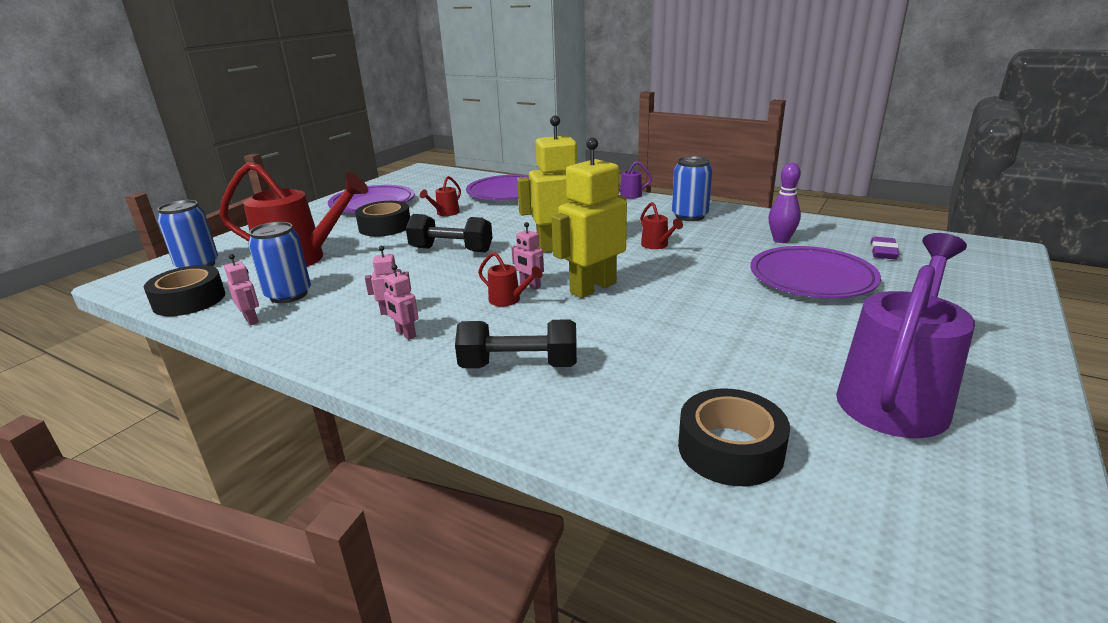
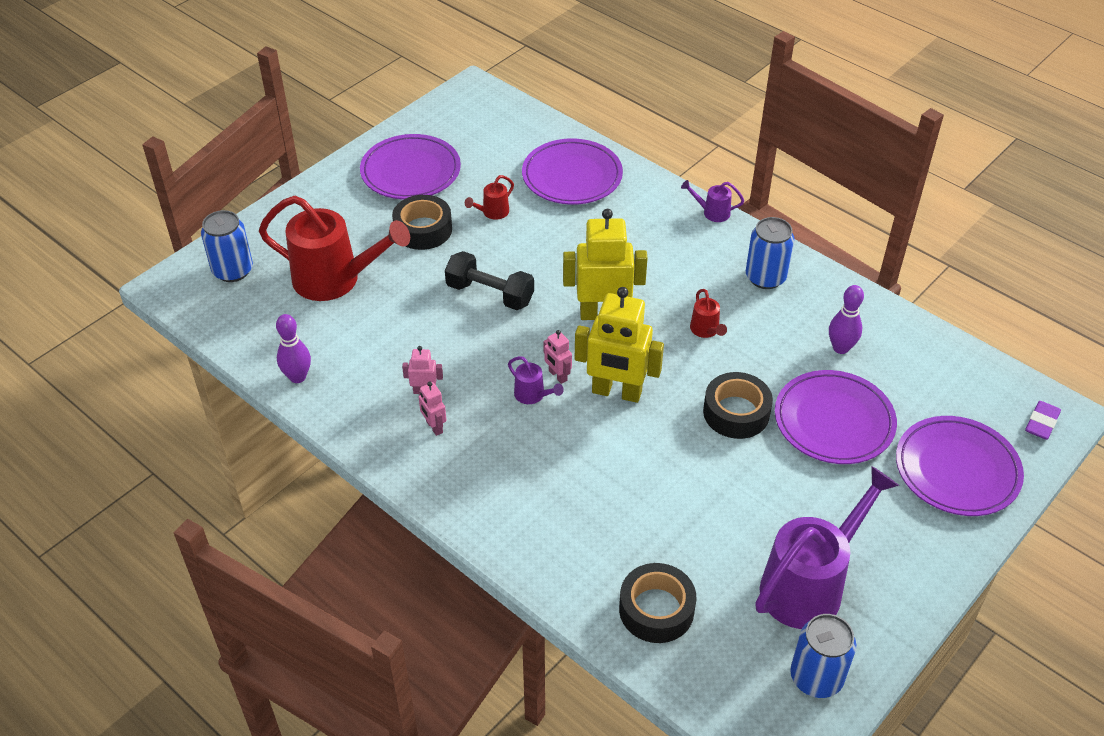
camera: 10 degrees right, 20 degrees up
(189, 300) = (236, 333): black tape -> black tape (736, 412)
(251, 320) = (297, 377): pink robot -> purple bowling pin
(288, 295) = (327, 343): blue can -> blue can (816, 677)
(509, 300) = (533, 395): red watering can -> purple watering can
(519, 365) = (524, 489): black dumbbell -> none
(593, 288) = (616, 392): yellow robot -> yellow robot turned 135 degrees counterclockwise
(883, 252) = (933, 392): purple eraser -> purple eraser (1041, 423)
(955, 291) = (957, 470): none -> purple plate

